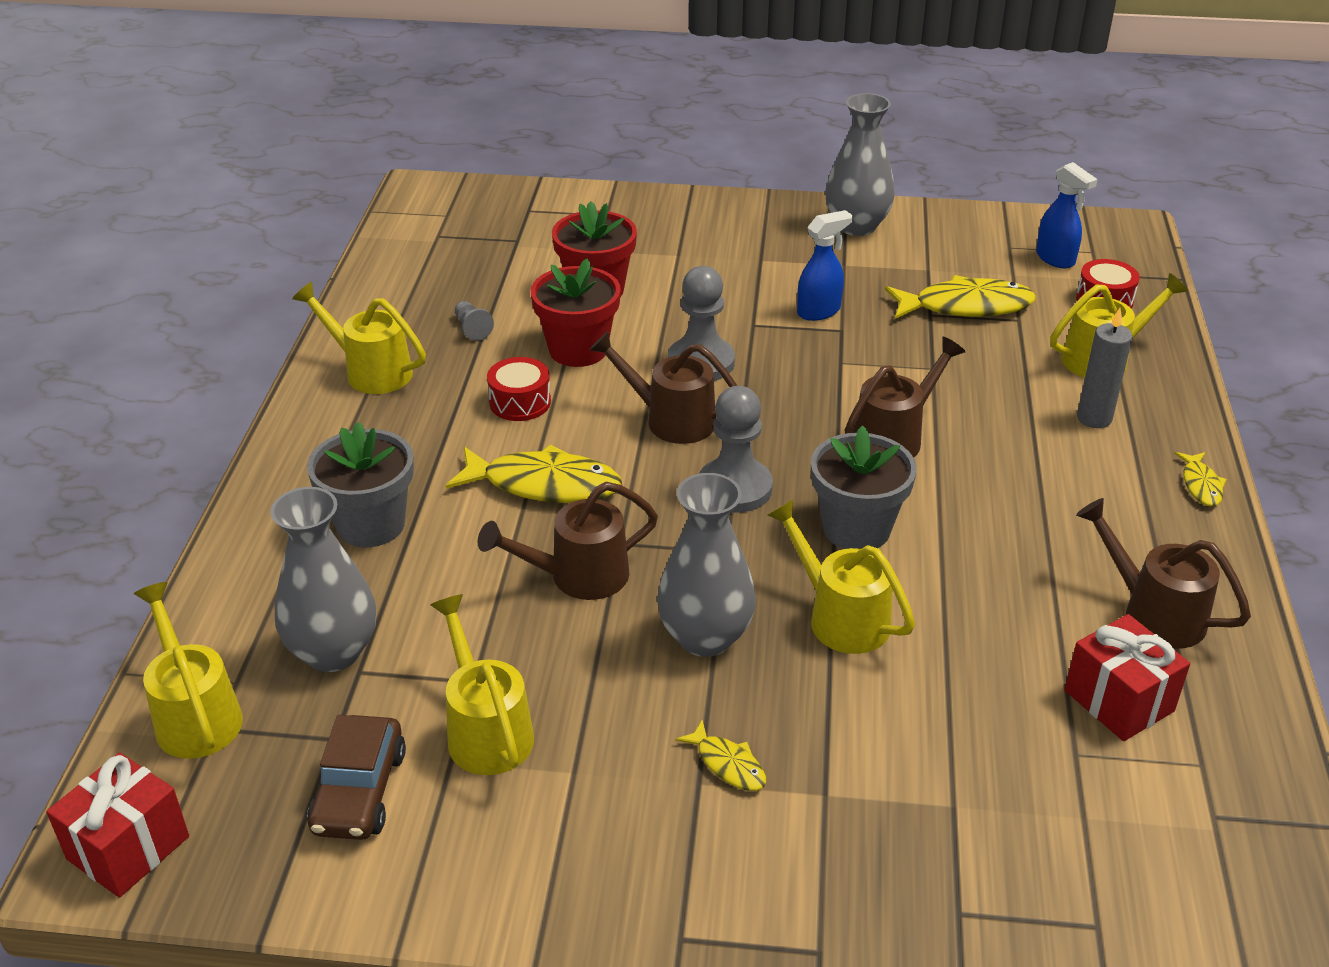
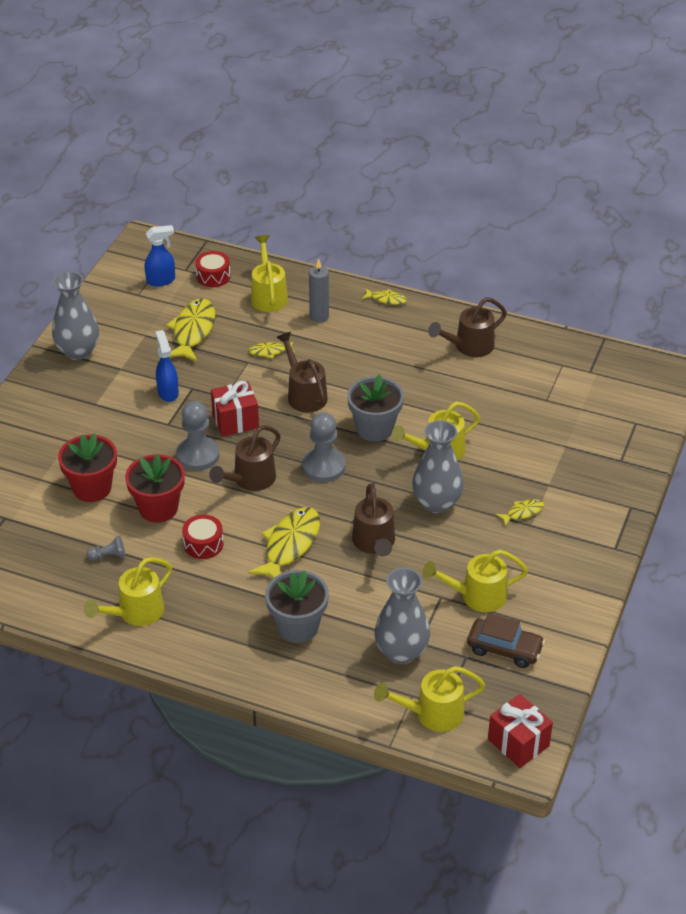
camera: 75 degrees left, 5 degrees up
(971, 384) = (269, 352): none -> yellow fish
(1119, 701) = (520, 376): red gift -> red gift (235, 421)

